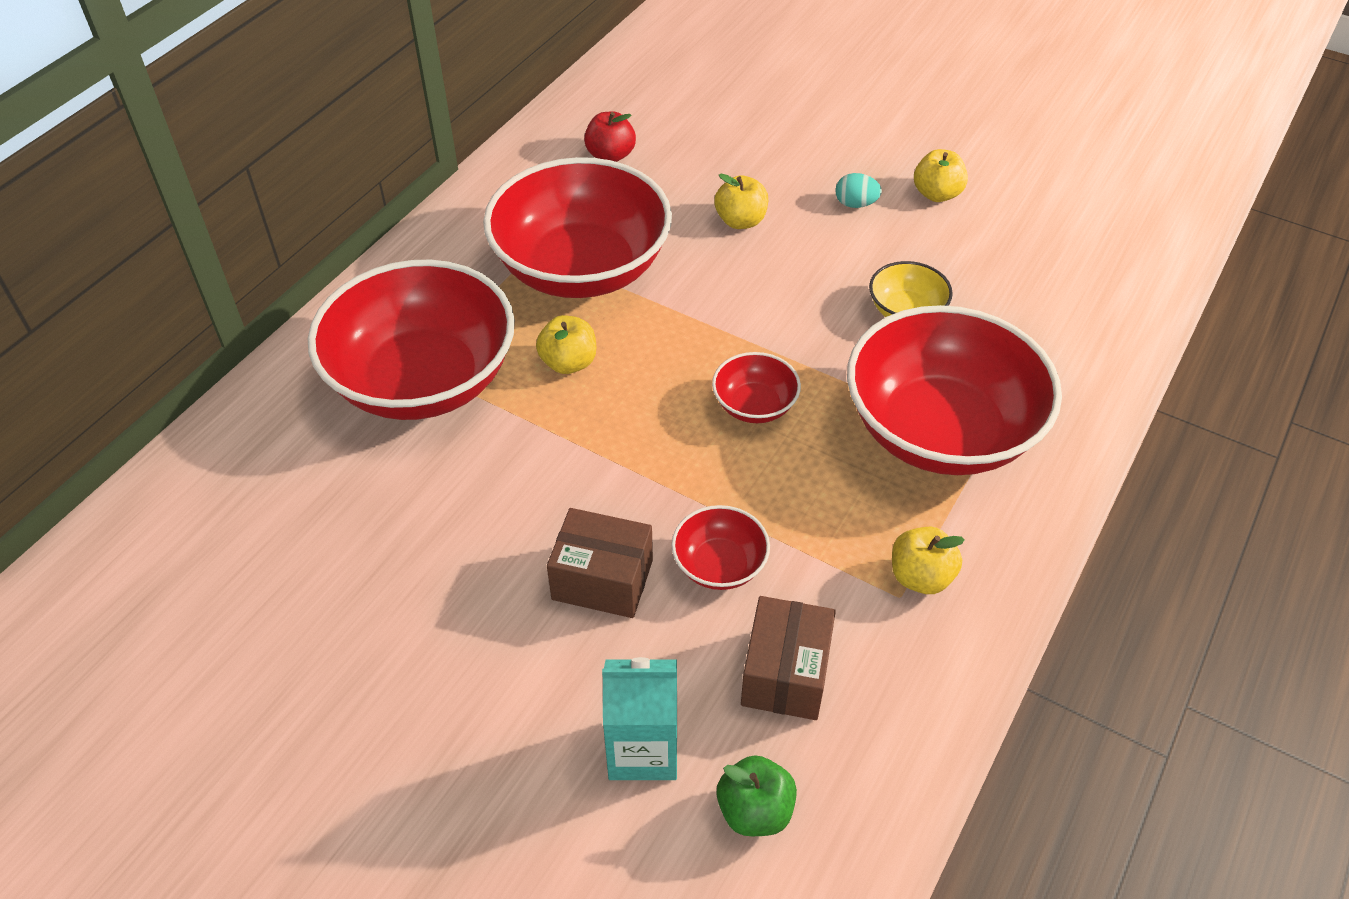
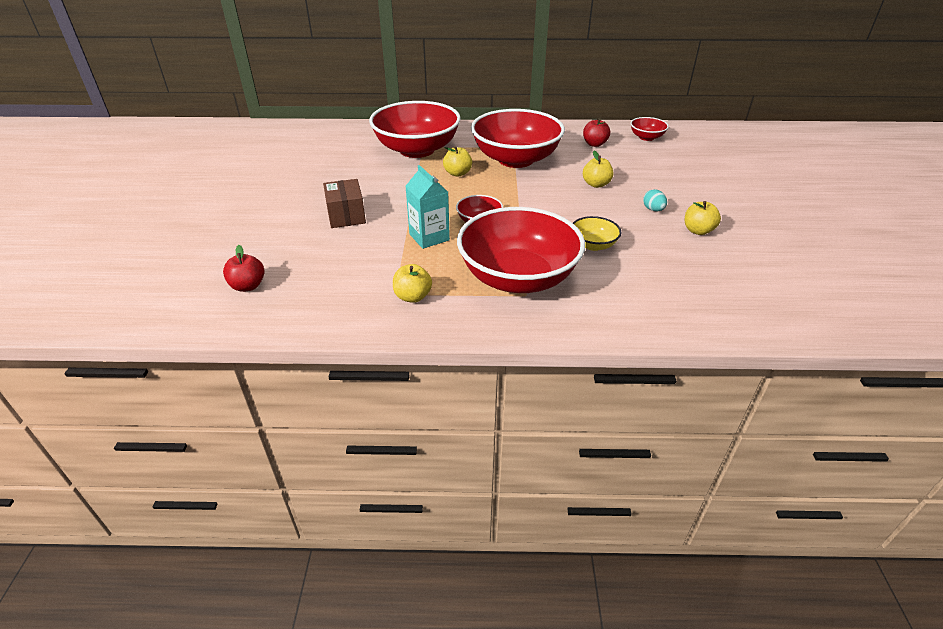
camera: 60 degrees right, 10 degrees down
(643, 749) = (266, 250): turquoise carton -> turquoise carton (429, 237)
(719, 565) = (375, 240): red bowl -> red bowl (646, 137)
(755, 811) = (248, 286): green apple -> red apple
(785, 673) = (326, 273): brown box -> none

